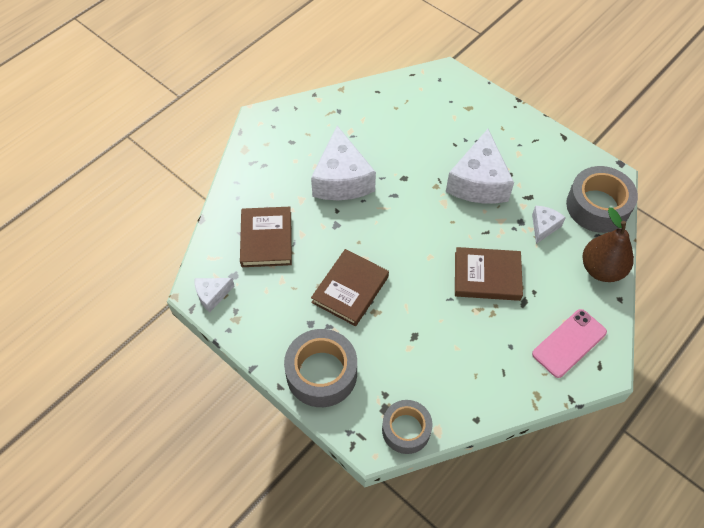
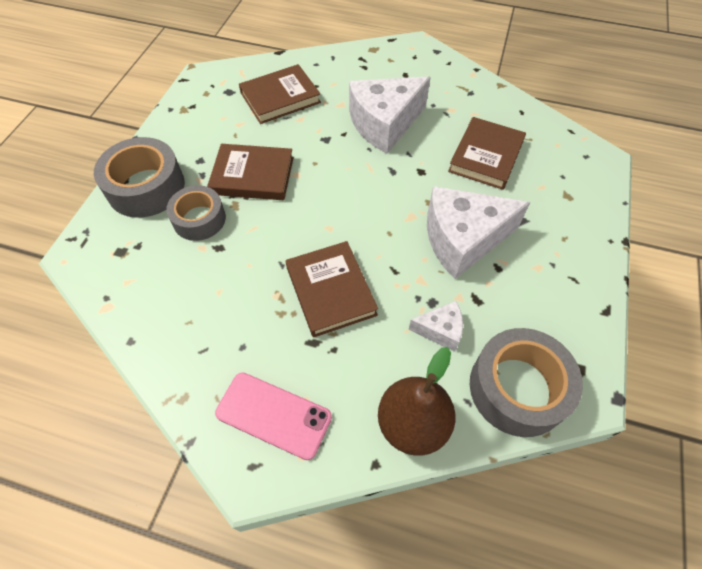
camera: 65 degrees right, 0 degrees up
(212, 295) = (201, 86): white cheese -> none
(406, 429) = (100, 277): grey tape -> grey tape (199, 219)
(410, 133) = (486, 156): none -> brown book

